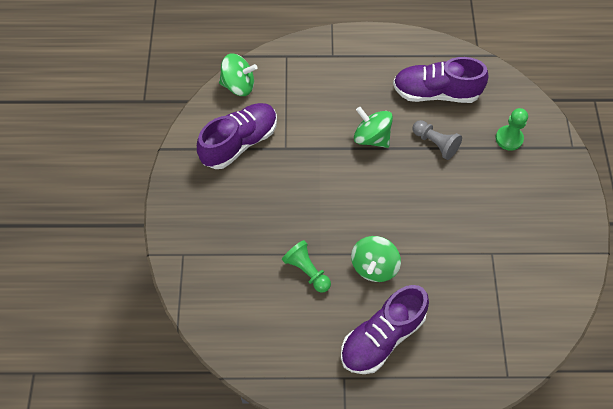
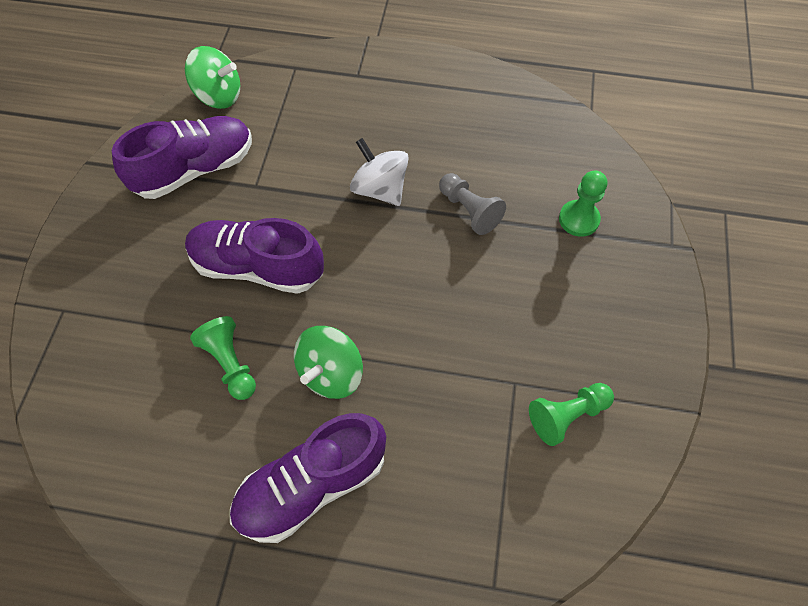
camera: 10 degrees right, 0 degrees up
(371, 137) = (380, 189): green spinning top -> white spinning top
(436, 93) = (487, 142): purple shoe -> purple shoe (257, 267)
(528, 268) = (567, 415): none -> green pawn

